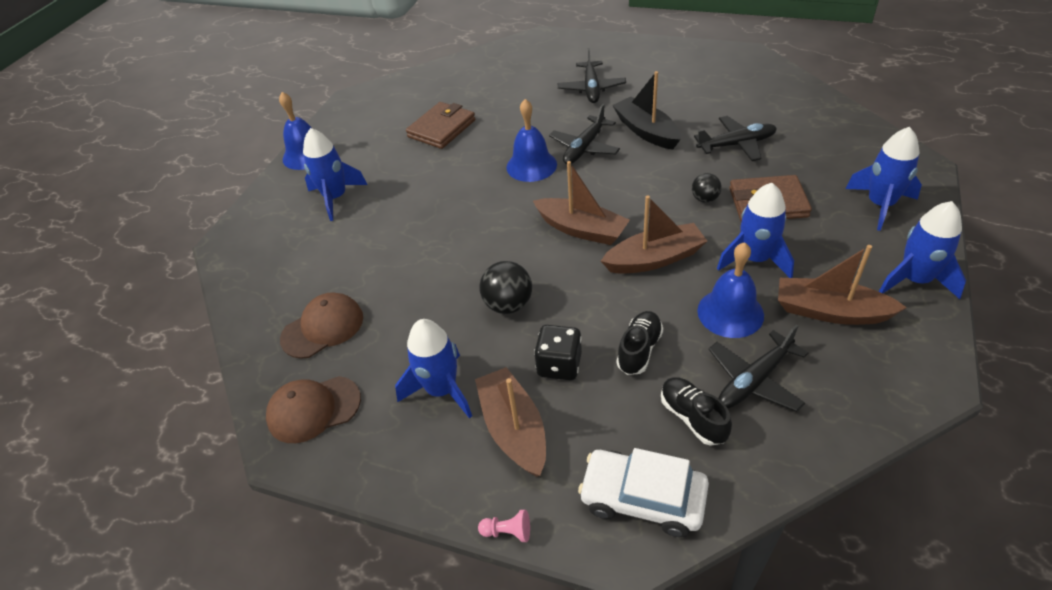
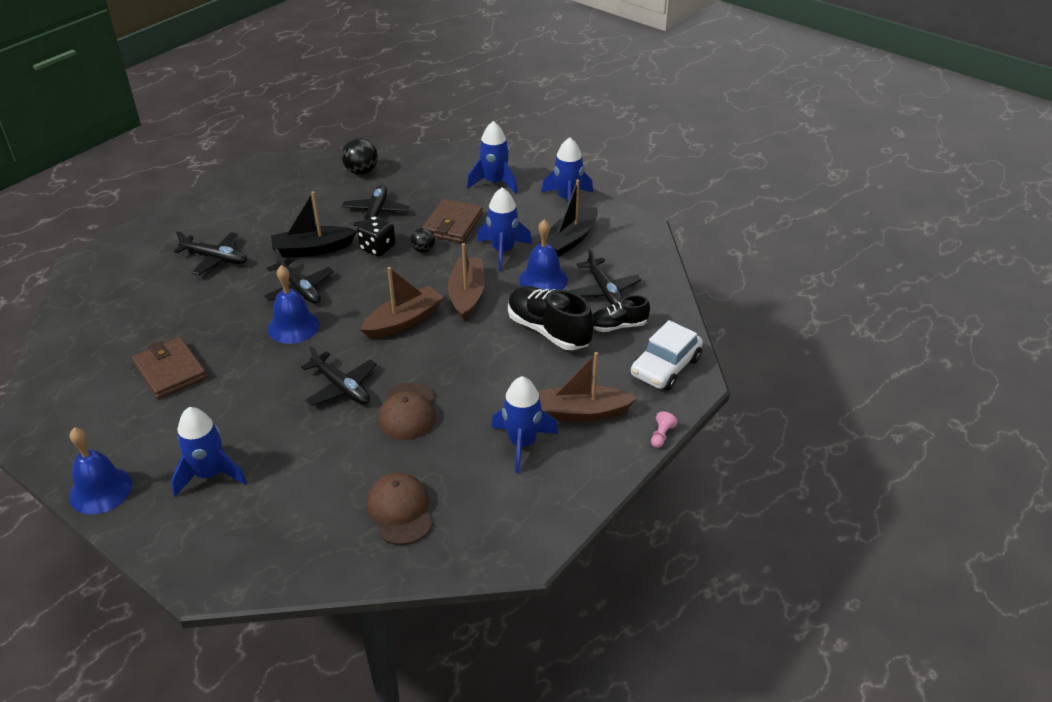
camera: 75 degrees left, 5 degrees down
(313, 409) = (494, 529): brown cap -> brown cap (408, 411)
(466, 226) = (341, 387): none -> black plane
(508, 305) = (458, 385): black ball -> black ball (361, 172)
(559, 365) = (537, 373): black dice -> black dice (377, 248)
(639, 350) = (548, 331): black shoe -> black shoe, size x1.70
(830, 311) = (570, 240): brown boat -> black boat

